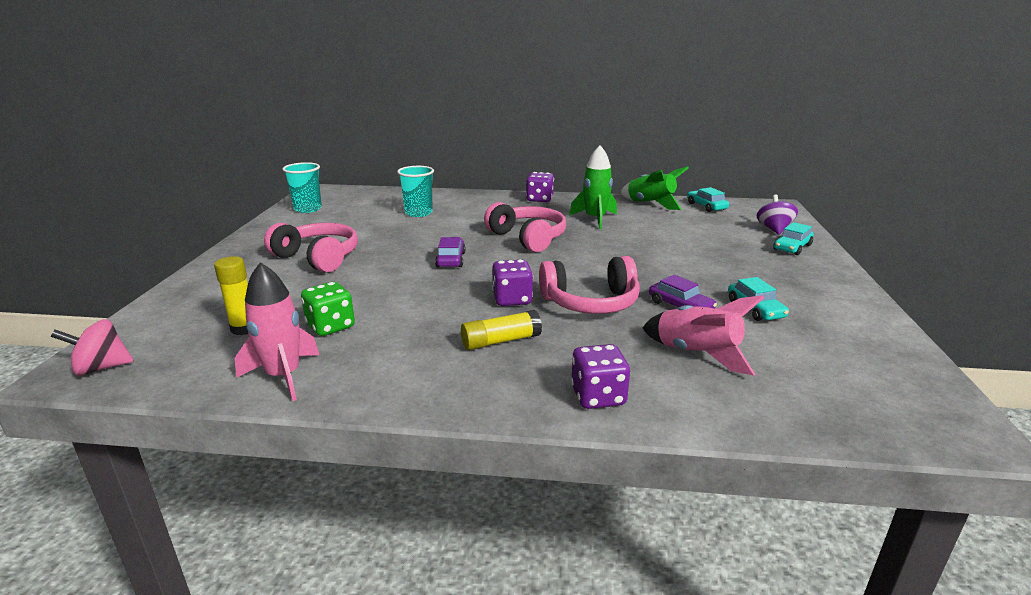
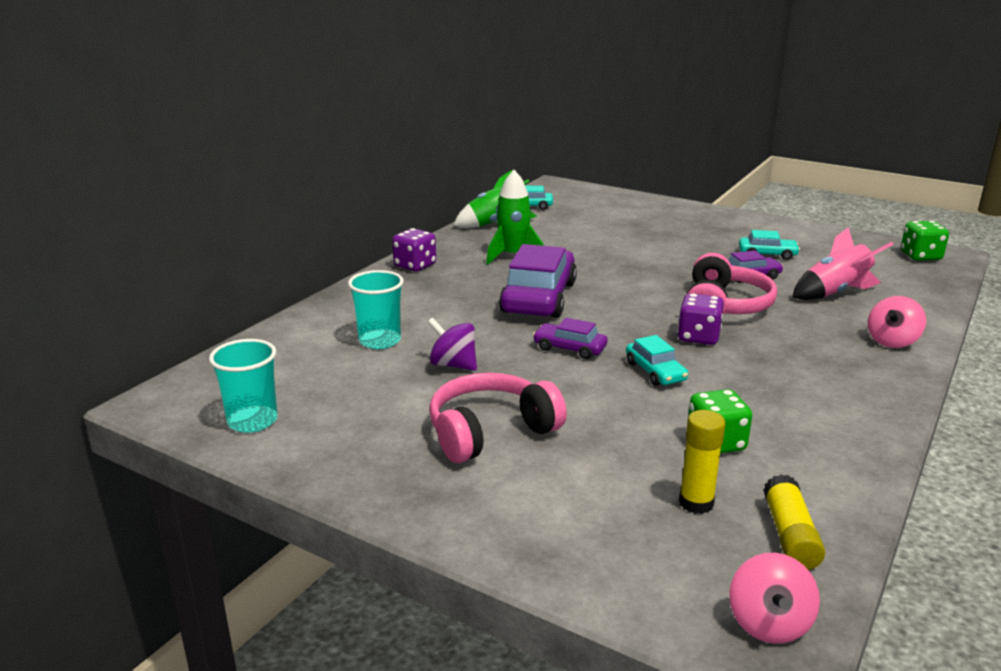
camera: 65 degrees left, 0 degrees up
(283, 376) = (825, 482): pink rocket -> none
(501, 341) = (786, 359): yellow glue stick -> yellow glue stick (789, 535)
(528, 238) = (539, 297): pink headphones -> purple car
(598, 396) = (892, 341): purple dice -> pink spinning top
(774, 229) = (611, 202): purple spinning top -> purple spinning top (453, 365)
(792, 247) = (656, 209): turquoise car -> turquoise car (655, 372)
(919, 408) = (920, 256): none -> green dice

